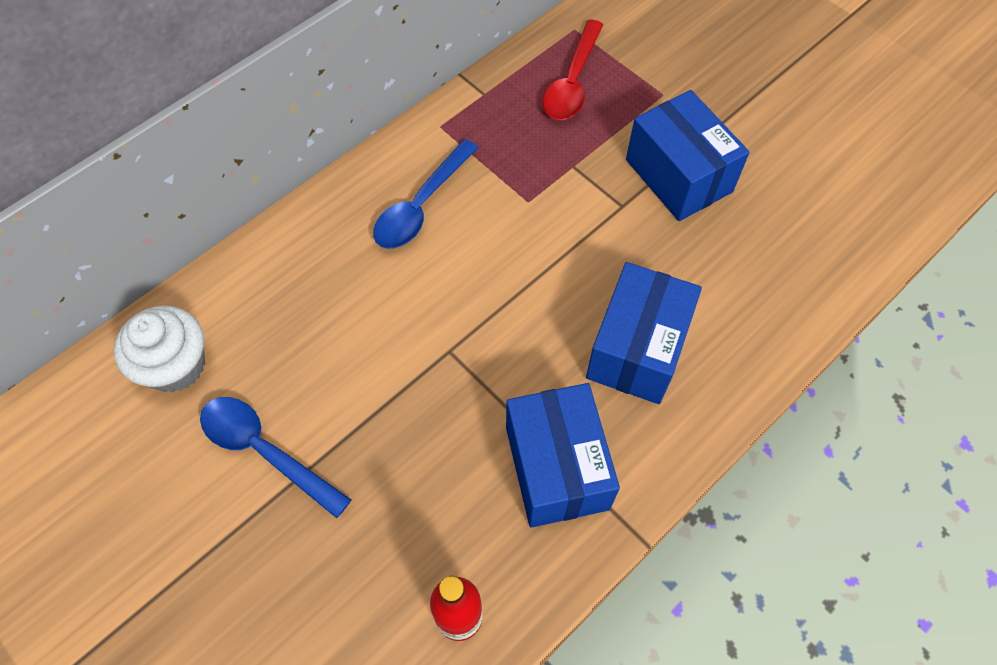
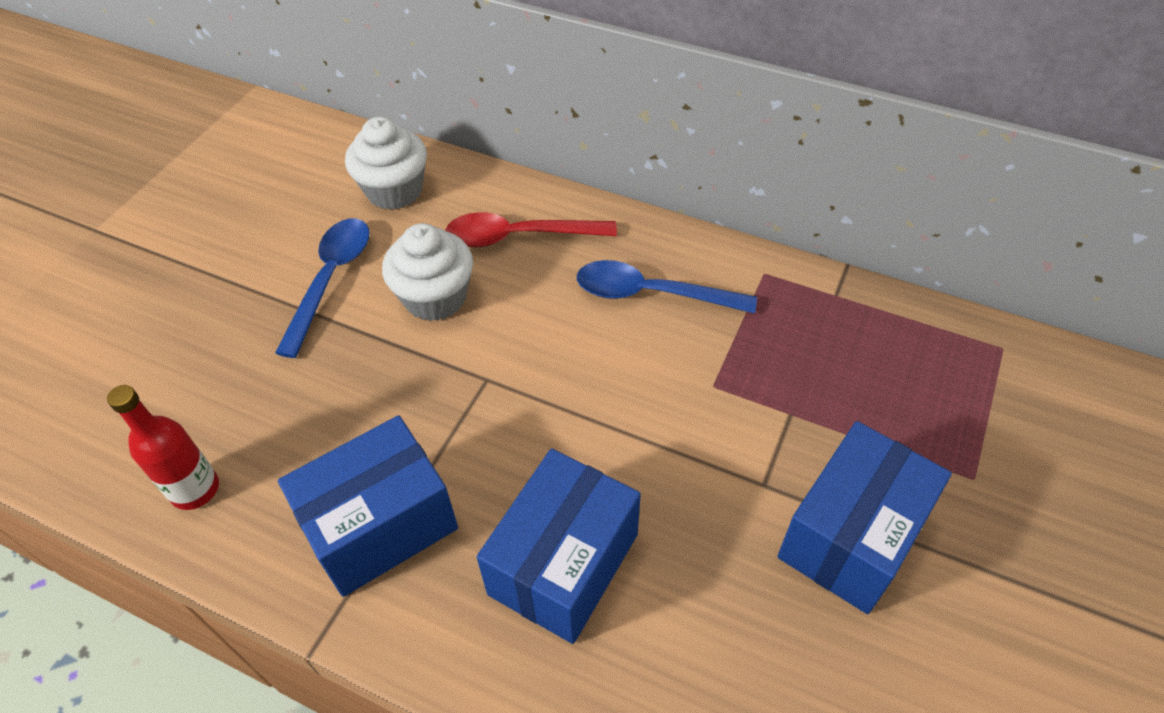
camera: 70 degrees right, 10 degrees down
(338, 366) = (435, 297): none -> white cupcake
(572, 82) = (916, 372): red spoon -> red spoon (518, 236)
(637, 349) = (564, 564): blue box -> blue box turned 60 degrees counterclockwise

